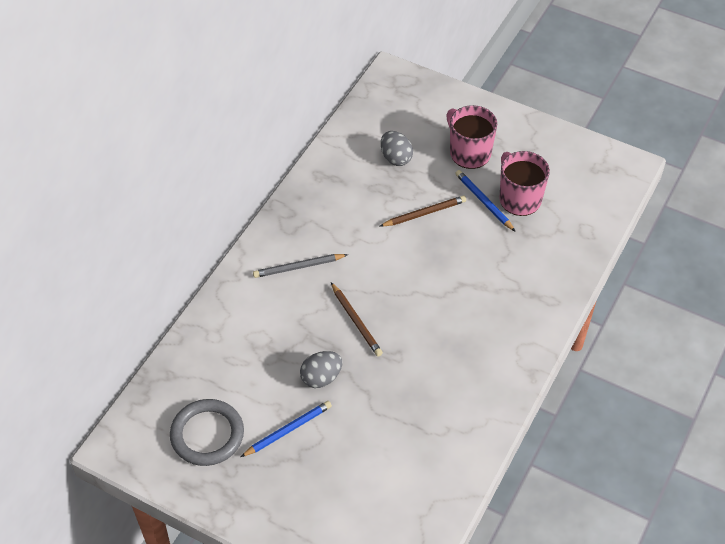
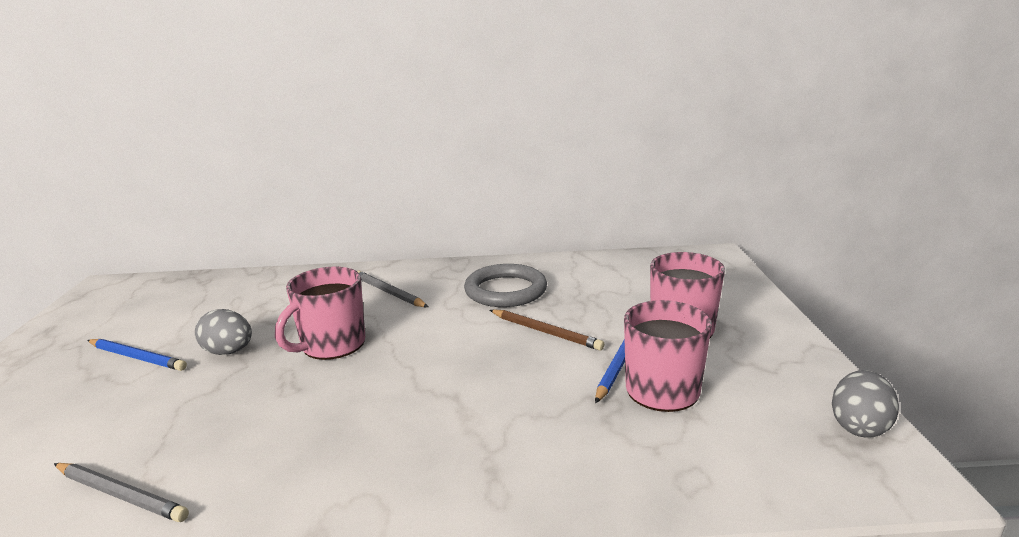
camera: 60 degrees right, 30 degrees down
(207, 435) = (124, 318): grey ring -> grey ring (505, 290)
(356, 321) = (332, 345): brown pencil -> pink mug
(396, 158) = (604, 291): grey egg -> grey egg (859, 426)
(451, 445) = (120, 494): none -> grey pencil

